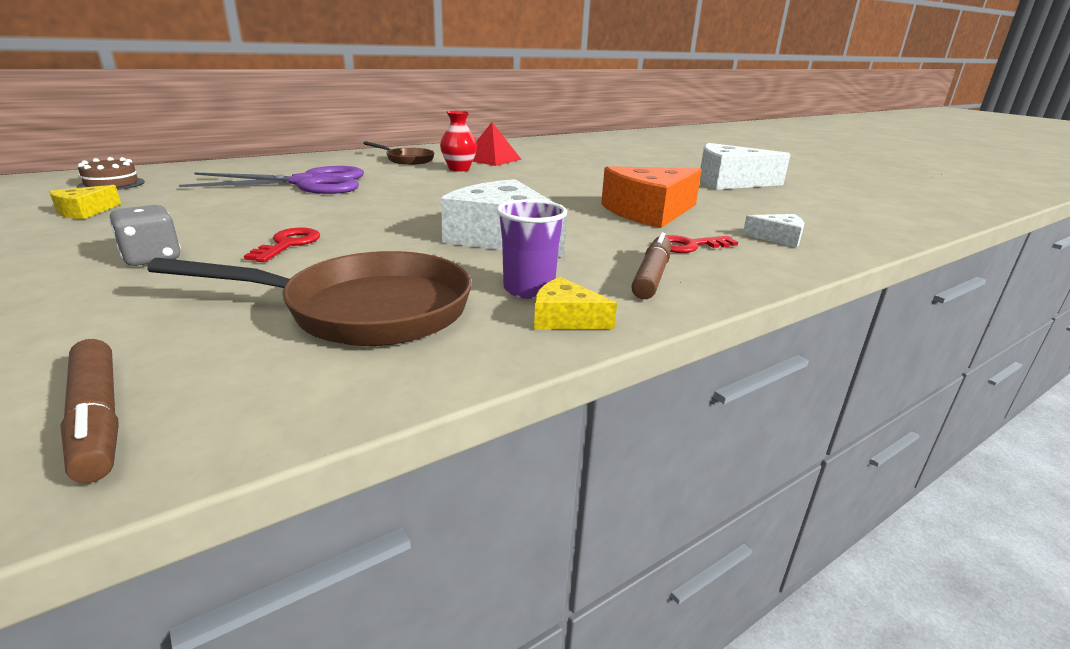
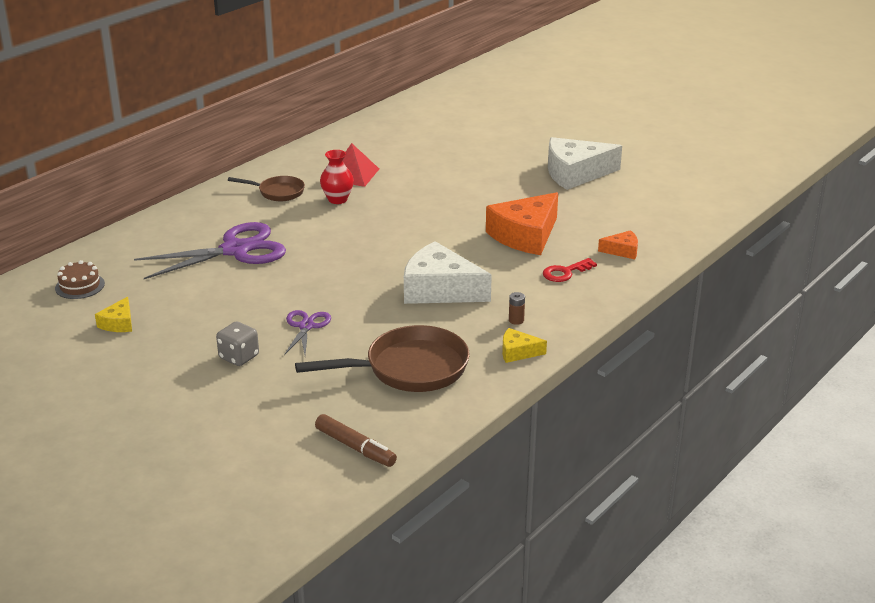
camera: 15 degrees left, 5 degrees up
(288, 244) = (306, 326): red key -> purple scissors
(529, 289) = (486, 335): purple cup -> none
(588, 281) = (516, 320): none -> brown battery
(652, 276) = (551, 308): brown marker -> none
(778, 238) = (622, 251): white cheese -> orange cheese

